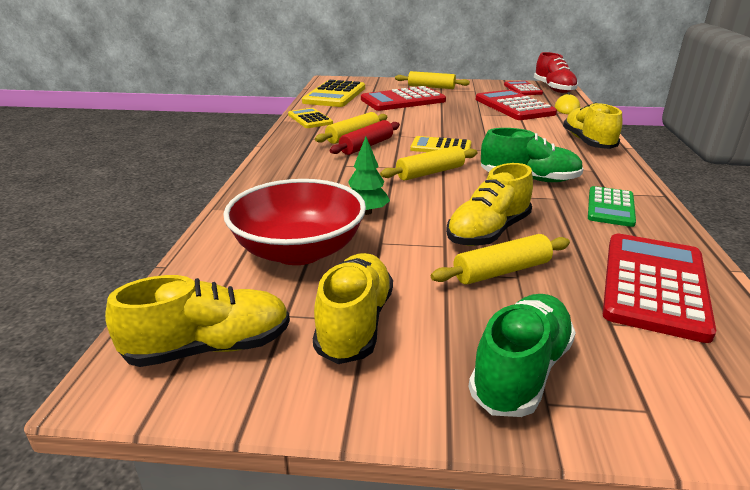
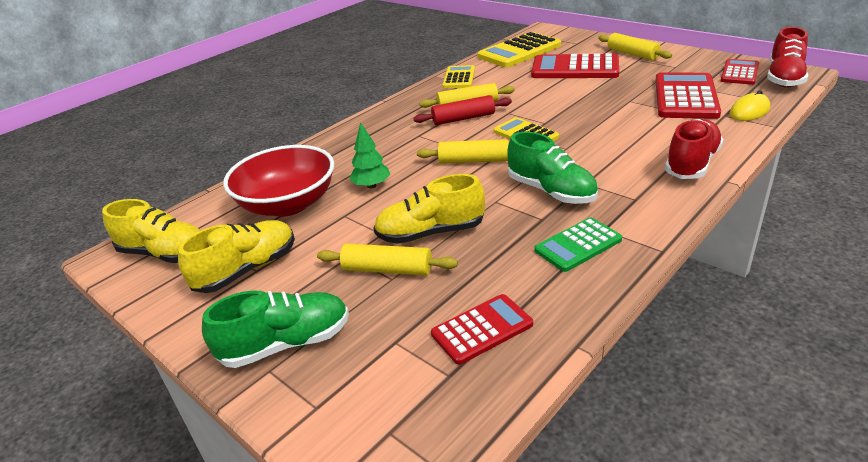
camera: 40 degrees right, 5 degrees up
(588, 142) = (691, 164): yellow shoe -> red shoe
(654, 285) = (482, 329): red calculator -> red calculator, size x0.60

